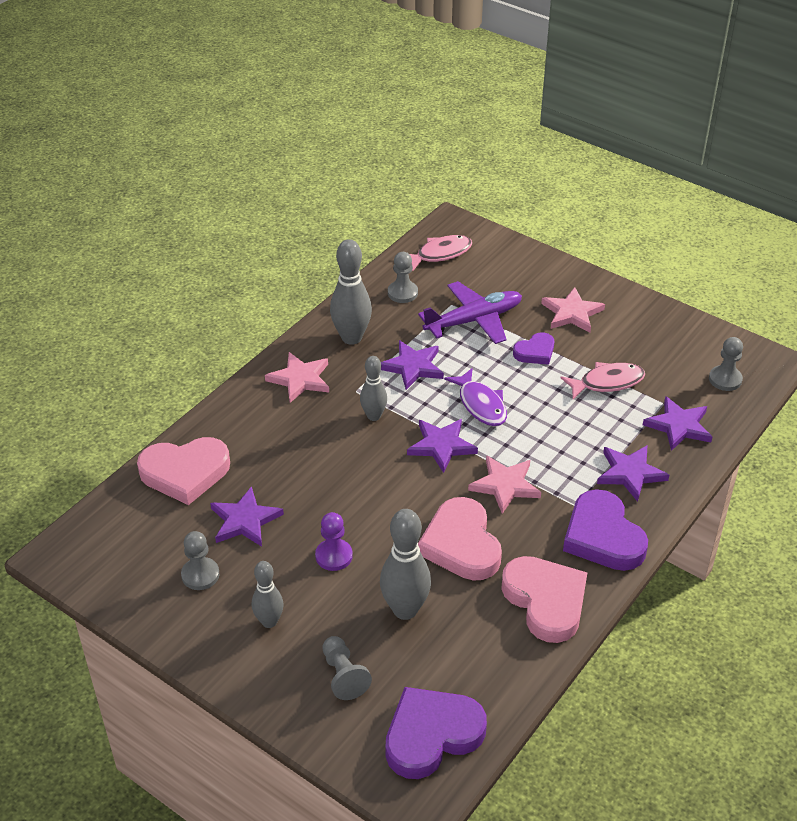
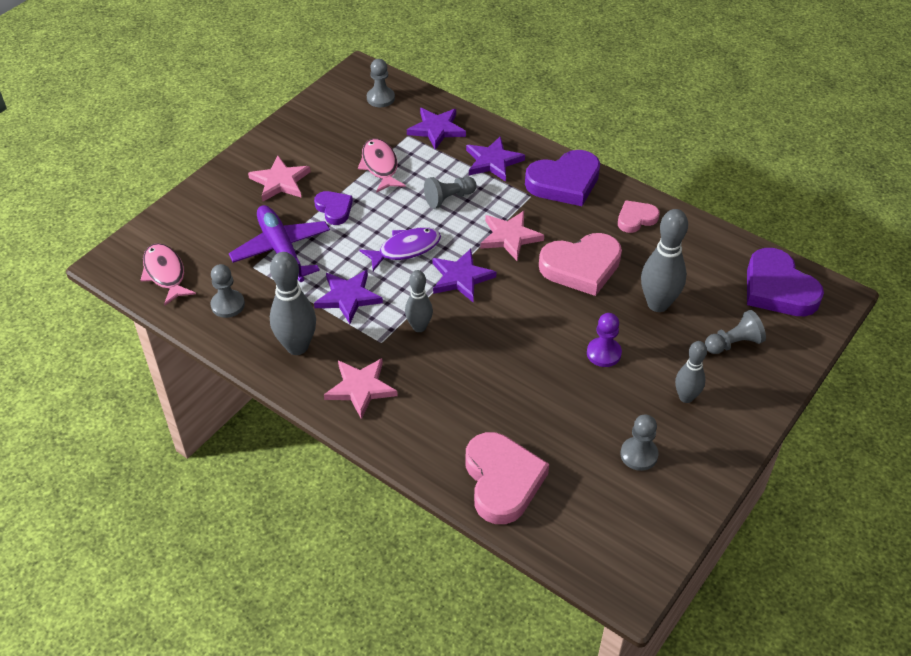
camera: 90 degrees left, 5 degrees up
(245, 520) = (566, 423): purple star -> none
(546, 601) = (636, 219): pink heart -> pink heart, size x0.55
(562, 436) = (449, 198): none -> grey pawn

